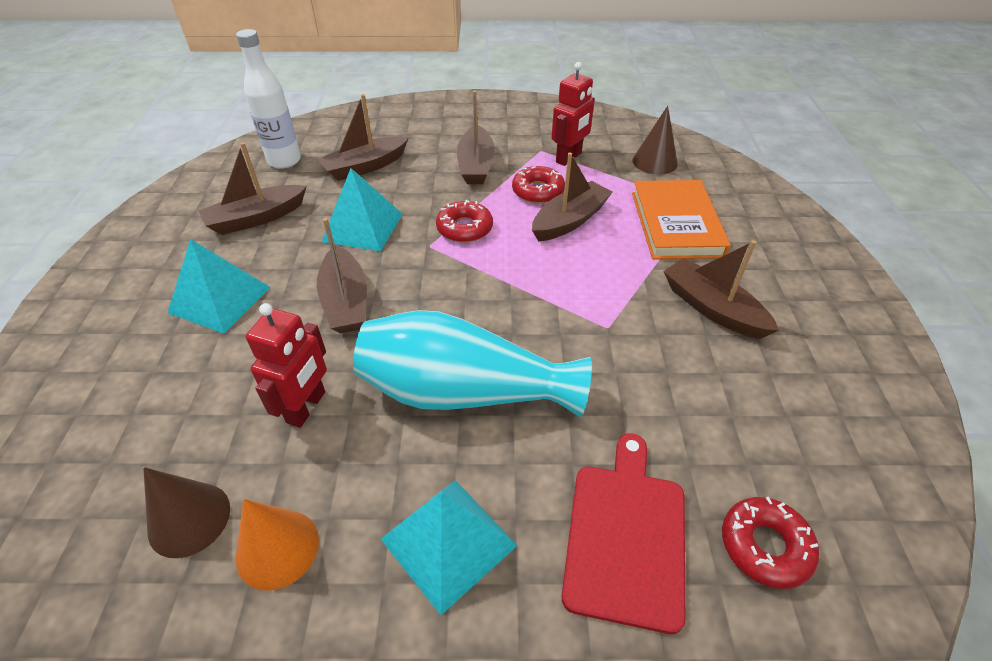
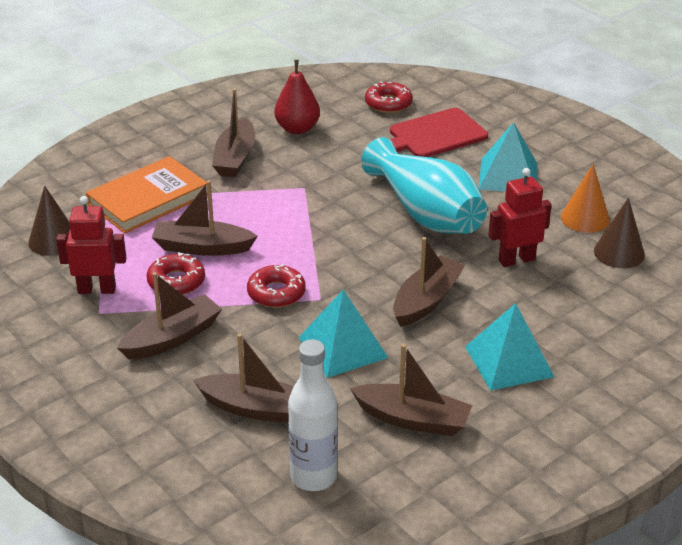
camera: 130 degrees left, 10 degrees down
(748, 393) = (297, 129): none -> red pear

